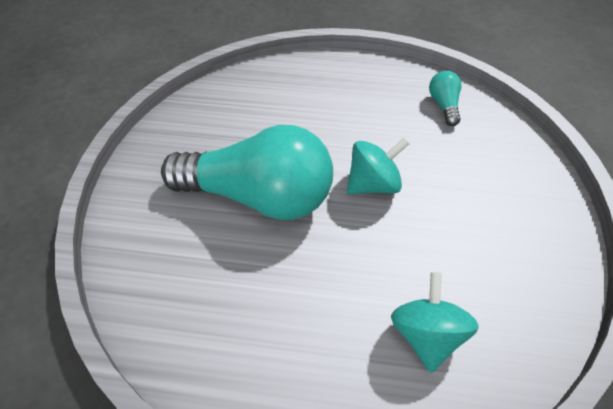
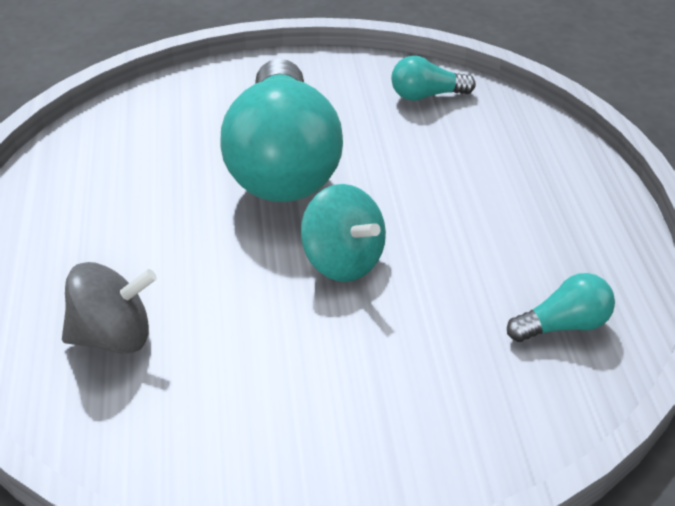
camera: 75 degrees right, 10 degrees down
(216, 106) = (426, 95): none -> turquoise light bulb
(426, 335) = (113, 337): turquoise spinning top -> grey spinning top

